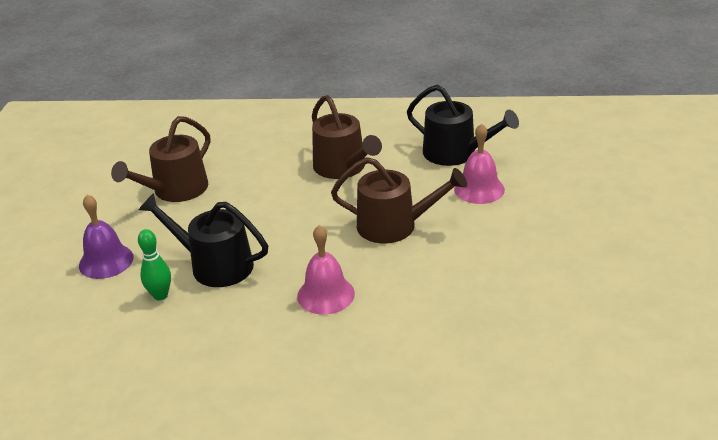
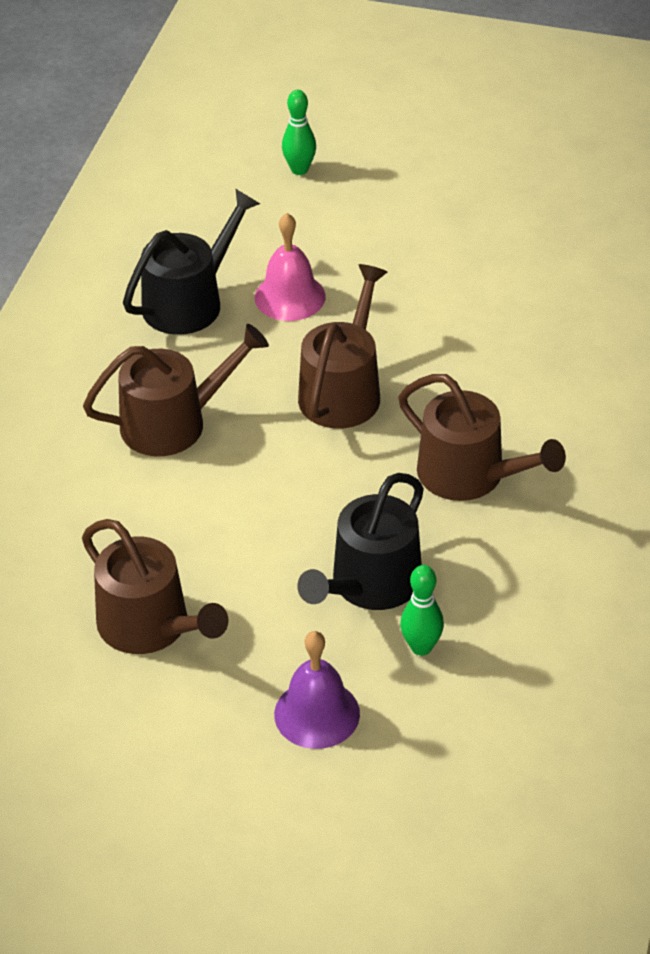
camera: 80 degrees left, 10 degrees up
(326, 294) = (470, 475): pink bell -> brown watering can
(617, 170) = (299, 169): none -> green bowling pin

